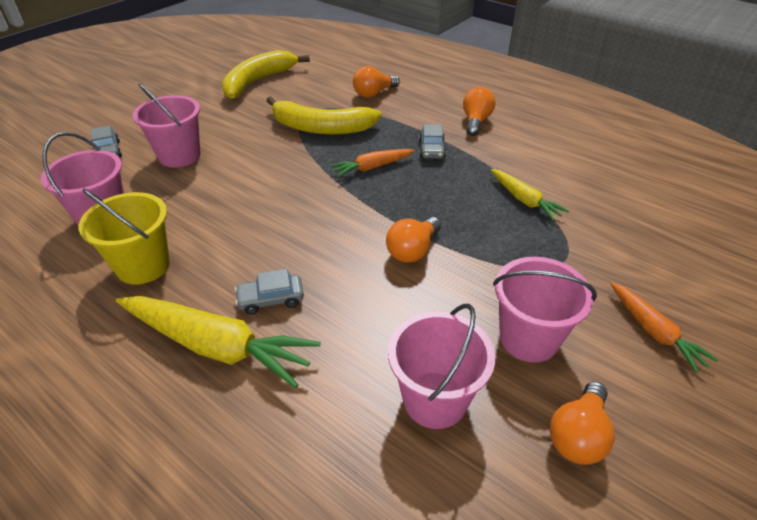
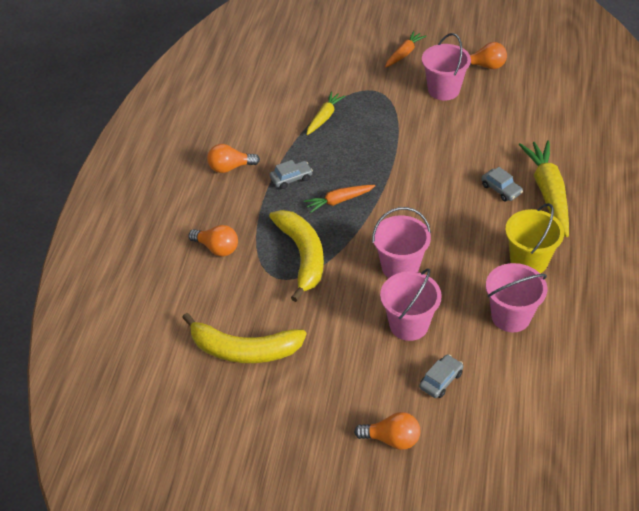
camera: 115 degrees left, 5 degrees up
(372, 167) = (339, 201): orange carrot -> orange carrot turned 120 degrees clockwise
(413, 250) = (413, 149): orange light bulb -> orange light bulb (392, 439)
(435, 400) = (506, 108): pink bucket -> pink bucket (400, 267)

